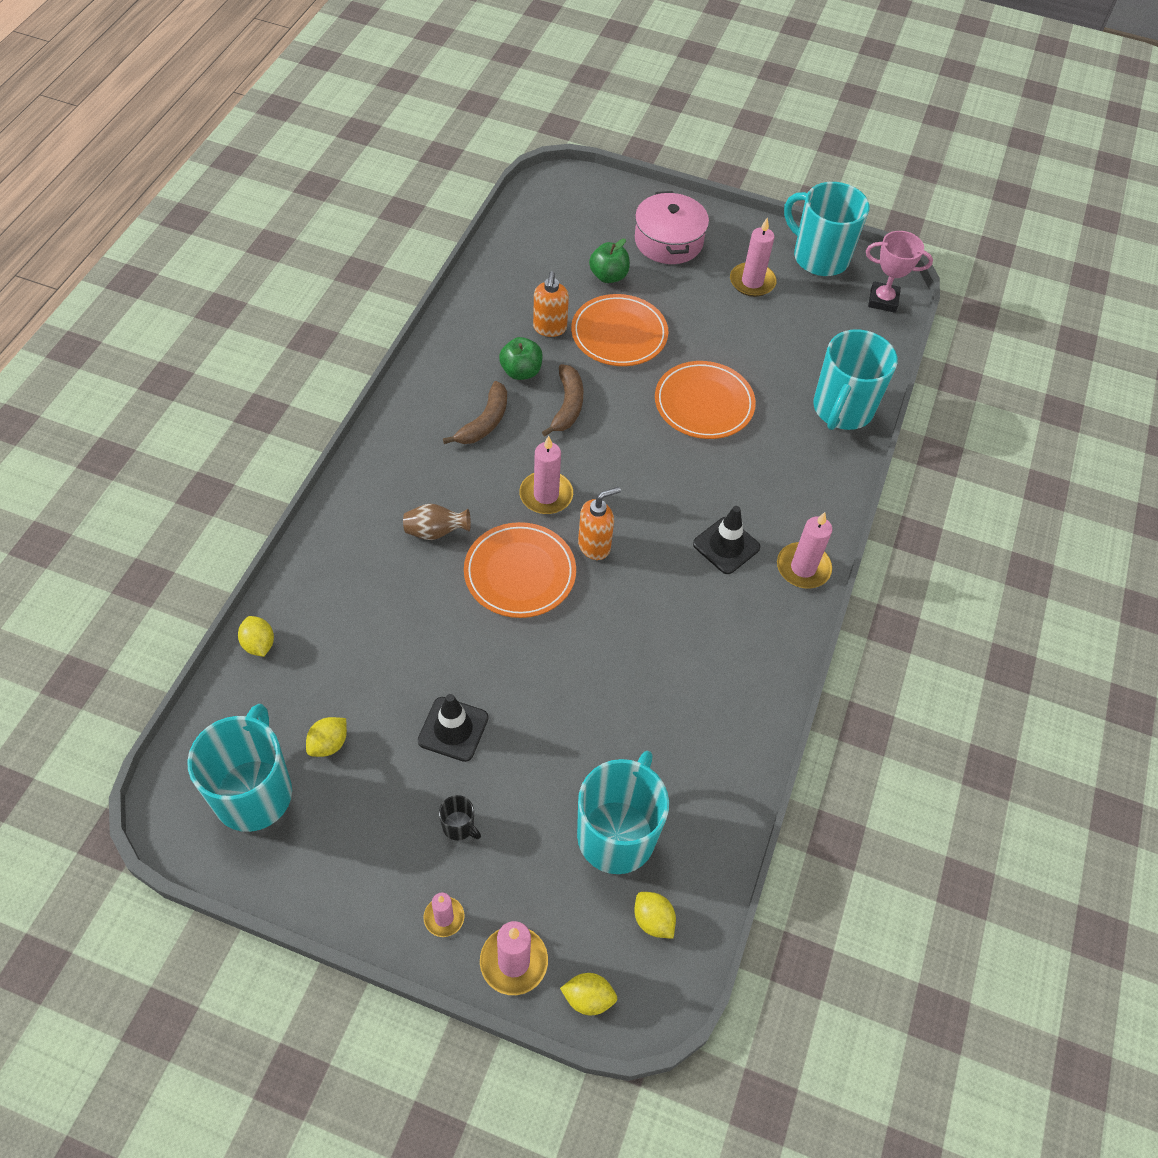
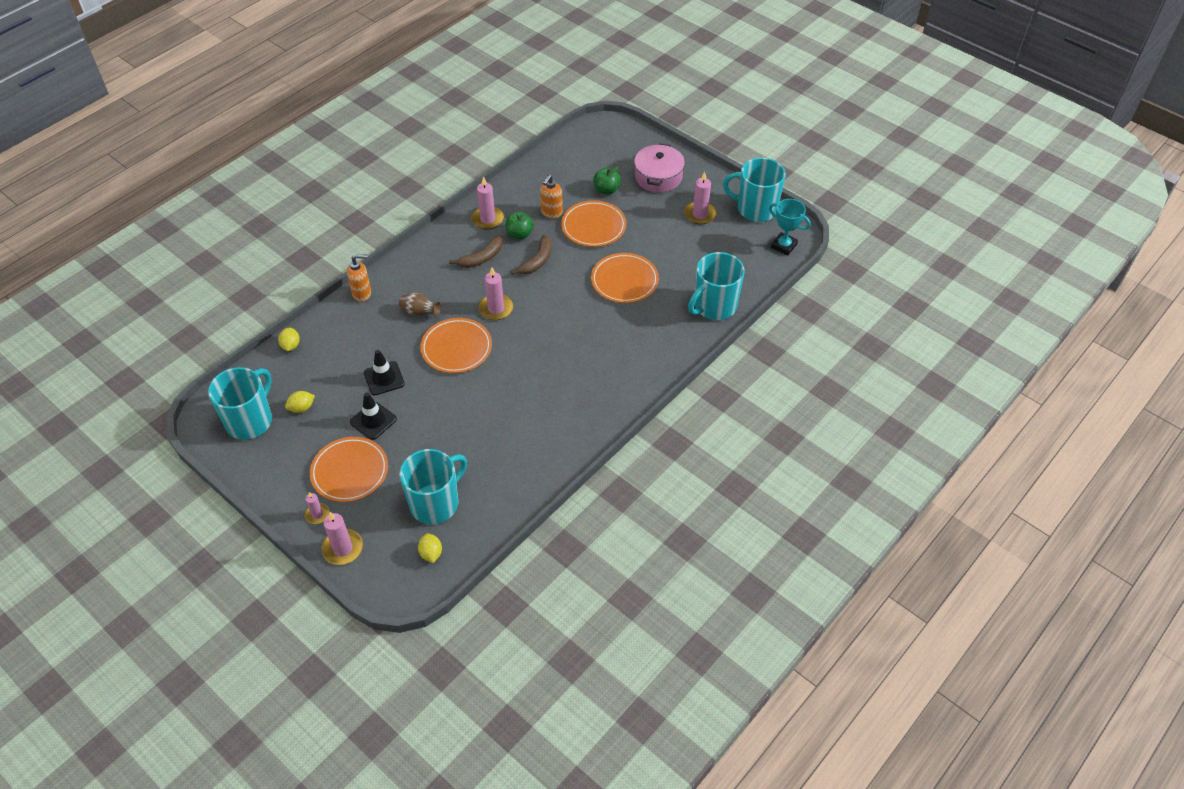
camera: 25 degrees right, 5 degrees down
(459, 826) = (350, 471): black mug -> orange plate
(588, 998) = (373, 580): yellow lemon -> none
(594, 546) = (509, 345): orange soap dispenser -> orange soap dispenser (362, 293)
(726, 546) = (590, 366): black traffic cone -> black traffic cone (384, 378)
(803, 568) = (632, 392): pink candle -> pink candle (487, 219)
(819, 257) = (755, 209): turquoise mug -> turquoise mug turned 45 degrees counterclockwise
(883, 300) = (784, 246): pink trophy -> turquoise trophy

